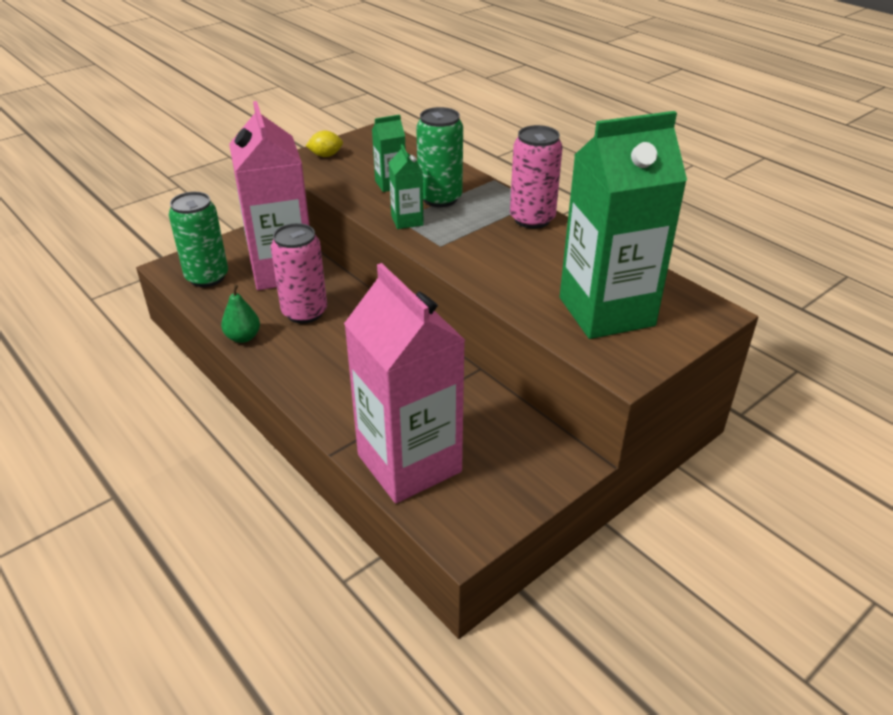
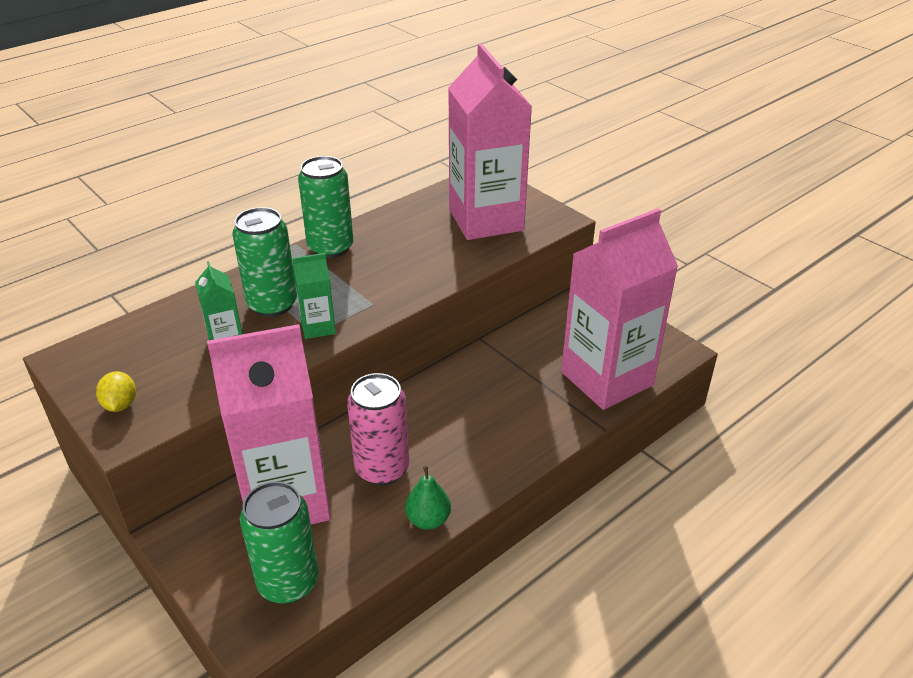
camera: 90 degrees left, 0 degrees up
(532, 219) = (330, 247): pink can -> green can
(606, 311) = (486, 220): green carton -> pink carton

